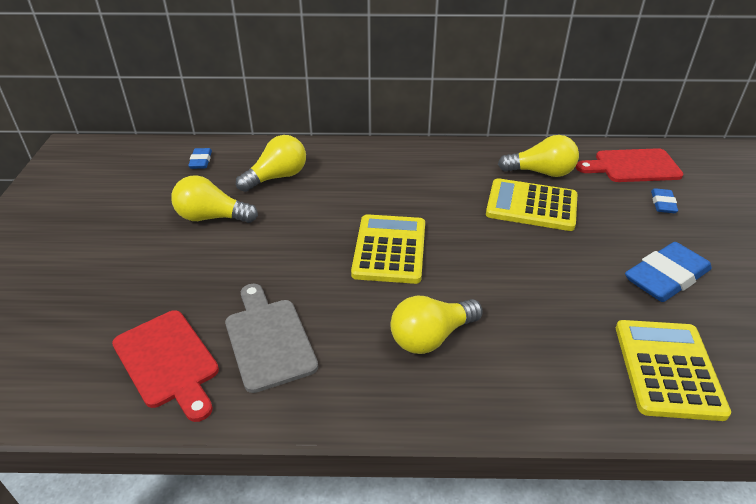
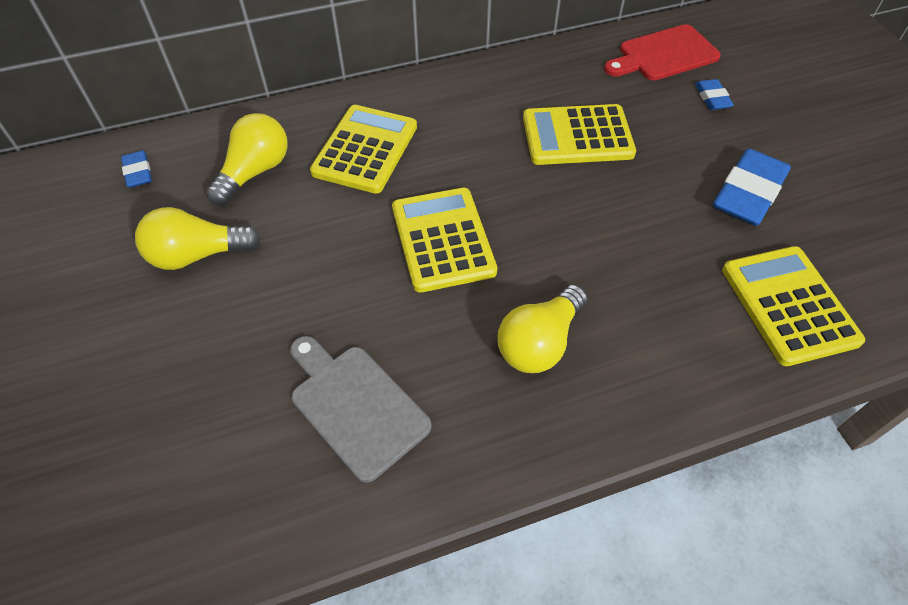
camera: 20 degrees left, 15 degrees up
(168, 362) = (245, 477): red cutting board -> none
(361, 180) = (365, 149): none -> yellow calculator
(541, 172) = (570, 87): yellow light bulb -> none

